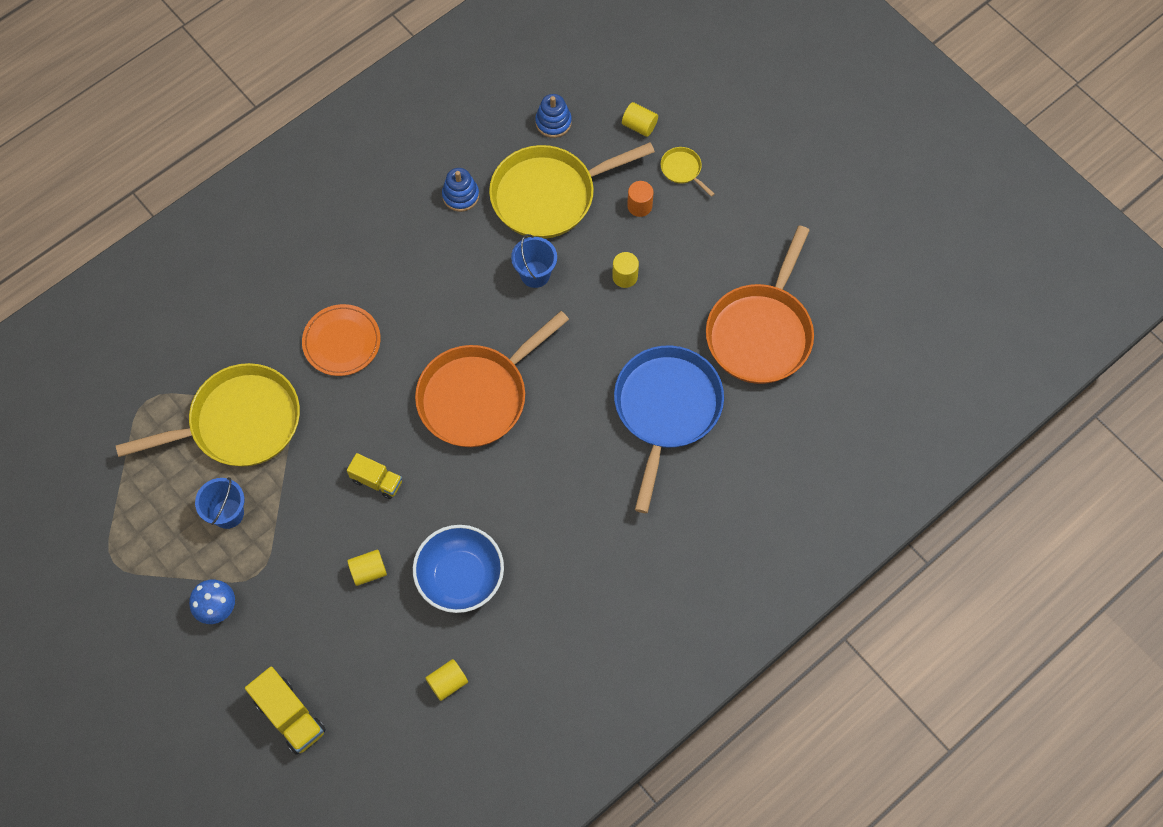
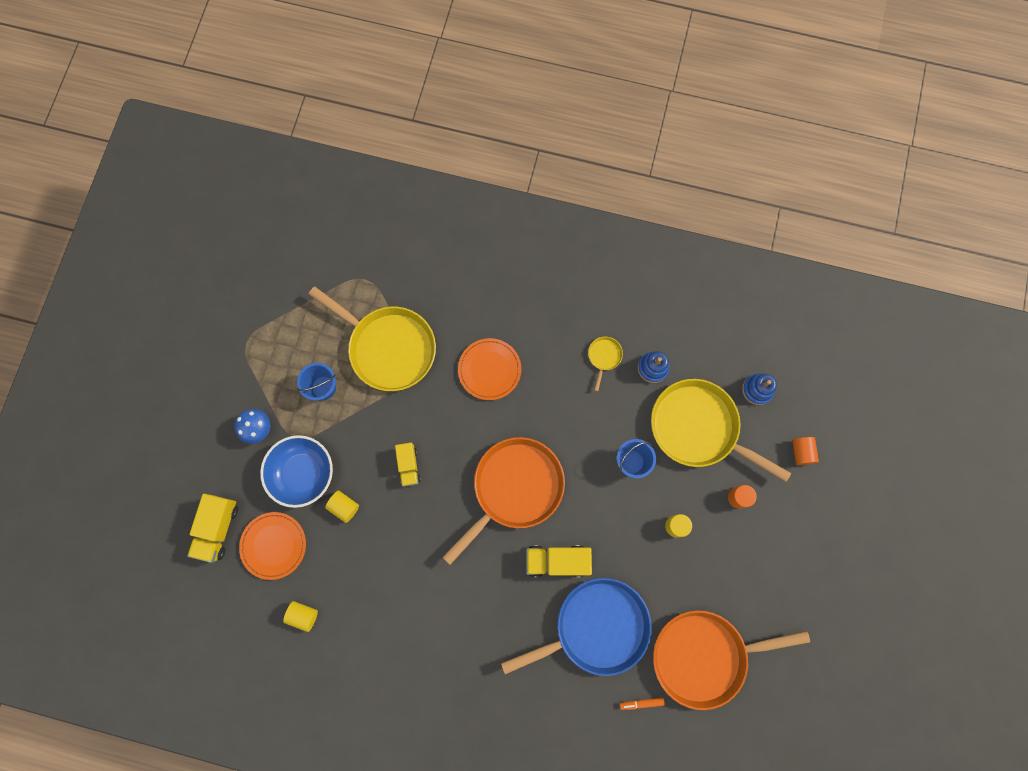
camera: 55 degrees right, 10 degrees up
(353, 668) = (274, 545): none -> orange plate
(460, 577) = (380, 571): blue bowl -> blue bowl (303, 473)
(477, 396) = (514, 488): orange pan -> orange pan turned 120 degrees clockwise
(577, 403) = (557, 561): none -> yellow truck
(639, 126) = (801, 452): yellow cylinder -> orange cylinder
(682, 170) = (790, 508): yellow pan -> yellow pan (604, 357)
(764, 415) = (641, 703): none -> orange marker

